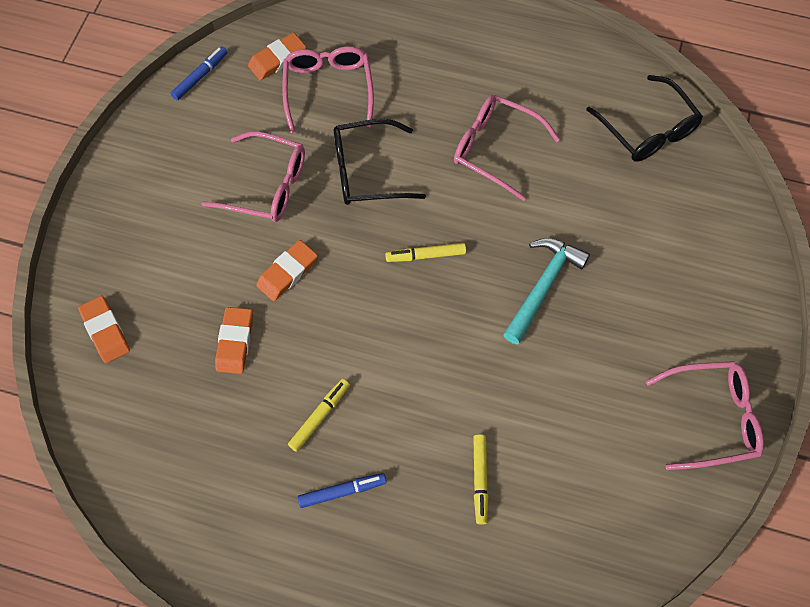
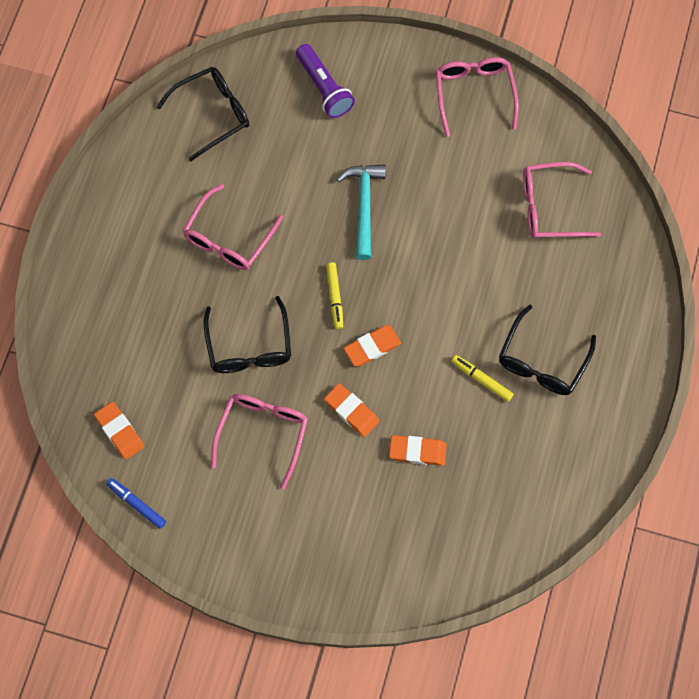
camera: 90 degrees left, 5 degrees up
(105, 331) = (409, 563): orange eraser -> orange eraser (372, 347)
(328, 90) = (158, 383): pink glasses -> pink glasses (550, 207)
(342, 491) = (542, 361): blue marker -> black glasses
(480, 480) = (529, 259): yellow marker -> none
(543, 286) = (364, 206): turquoise hammer -> turquoise hammer turned 60 degrees clockwise
(696, 243) = (324, 88): none -> purple flashlight

